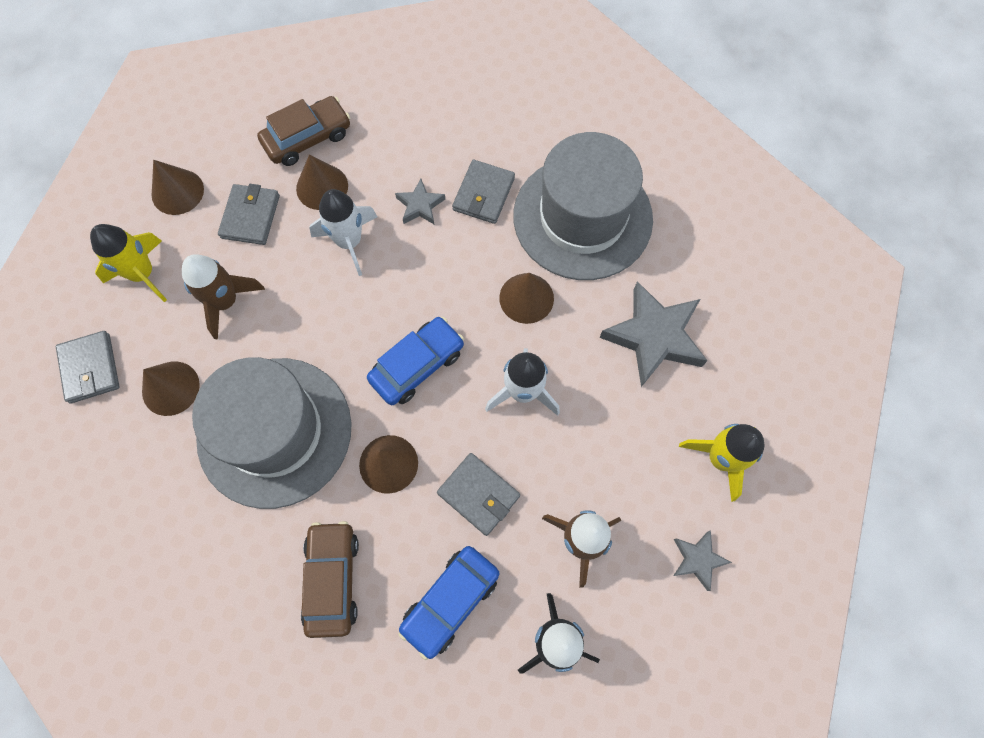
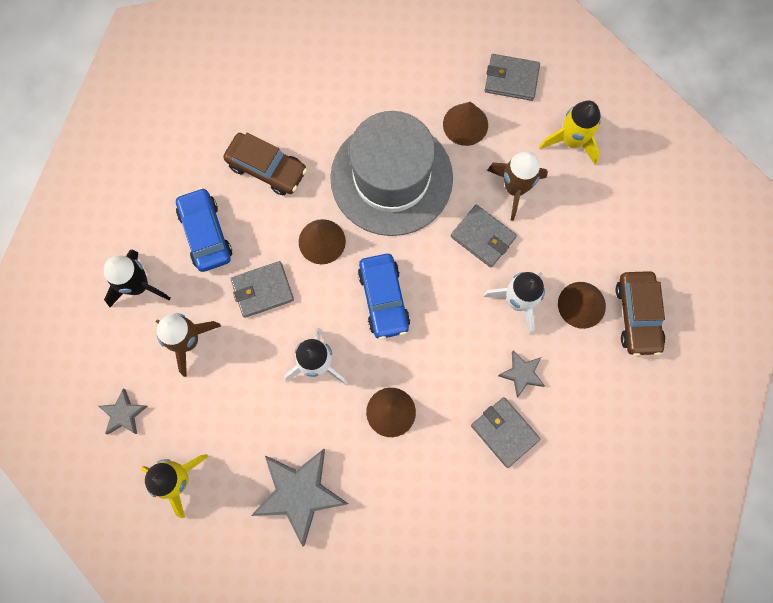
camera: 120 degrees right, 5 degrees up
(177, 192) = (635, 193): brown cone -> none
(250, 216) = (582, 238): grey wallet -> grey wallet (483, 237)
(582, 217) = (436, 503): grey hat -> none

